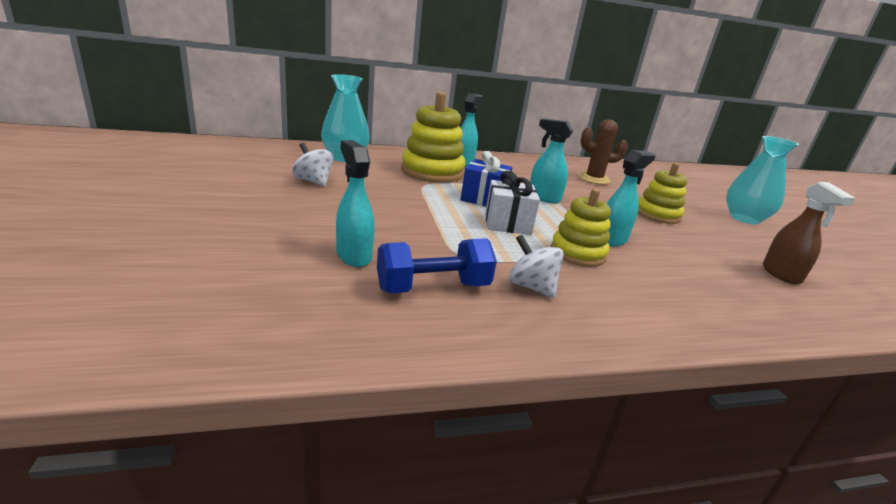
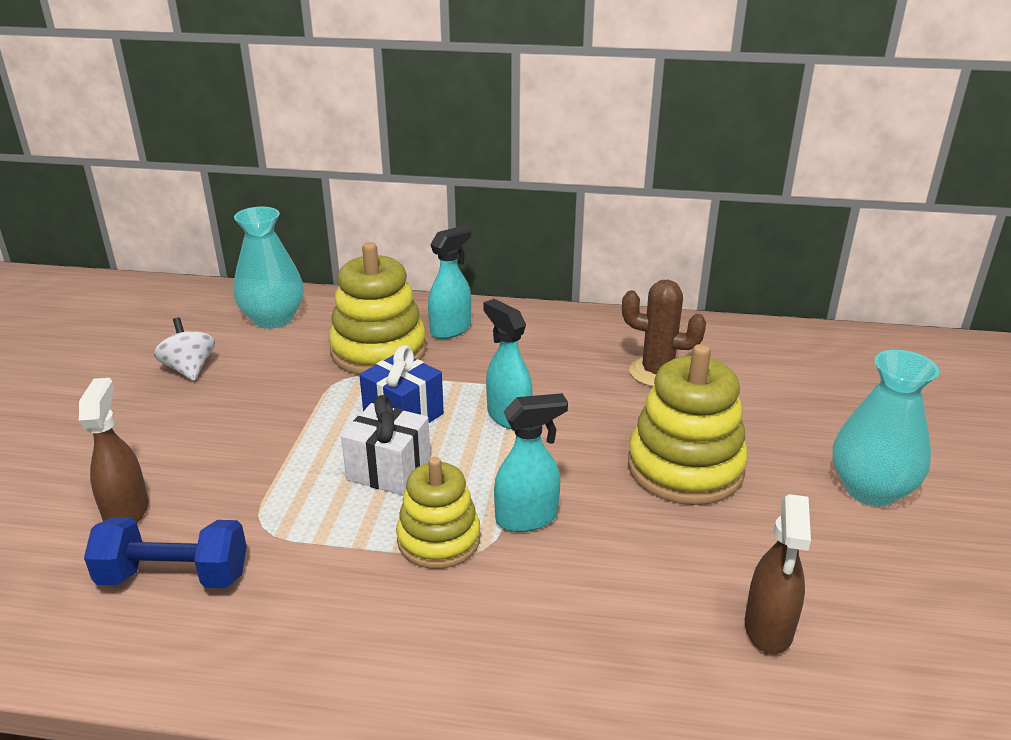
camera: 25 degrees right, 5 degrees up
(353, 255) = (127, 511): turquoise spray bottle -> brown spray bottle
(531, 287) = (302, 593): white spinning top -> none
(657, 215) = (685, 468): yellow stacking toy -> yellow stacking toy, size x1.54

